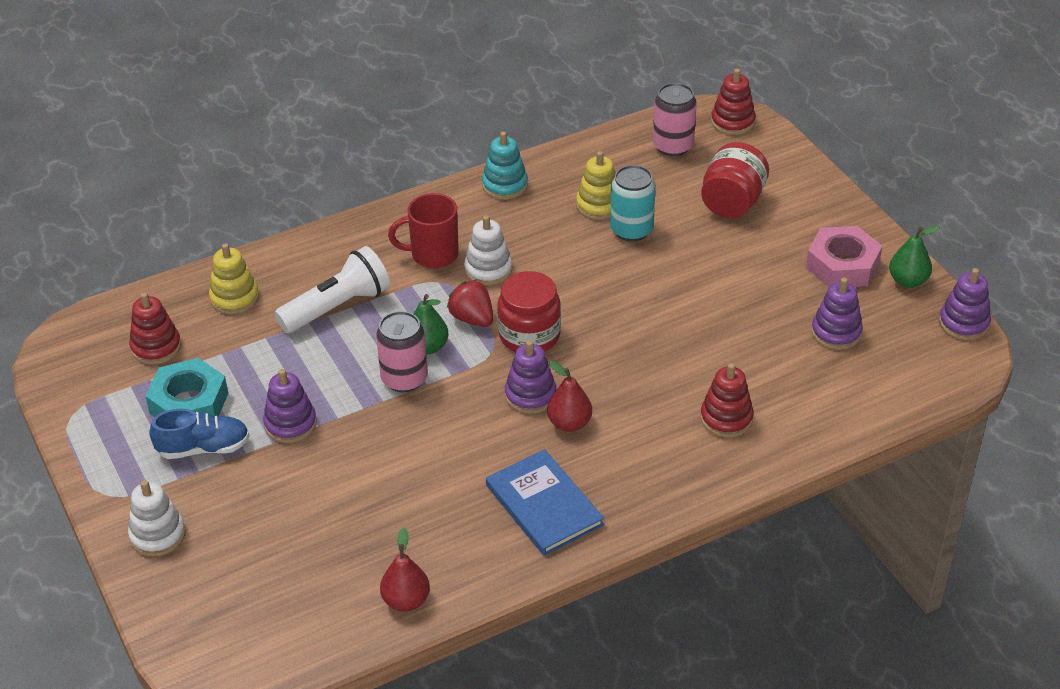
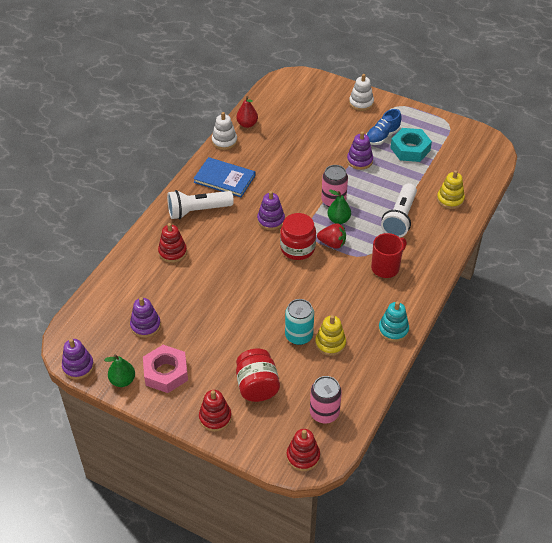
camera: 145 degrees right, 5 degrees up
(156, 347) = (453, 163): red stacking toy -> red stacking toy (215, 417)
(488, 270) = (350, 273): white stacking toy -> white stacking toy (224, 141)
(569, 423) = (242, 216): red pear -> none
(635, 468) = (198, 211): none -> white flashlight

